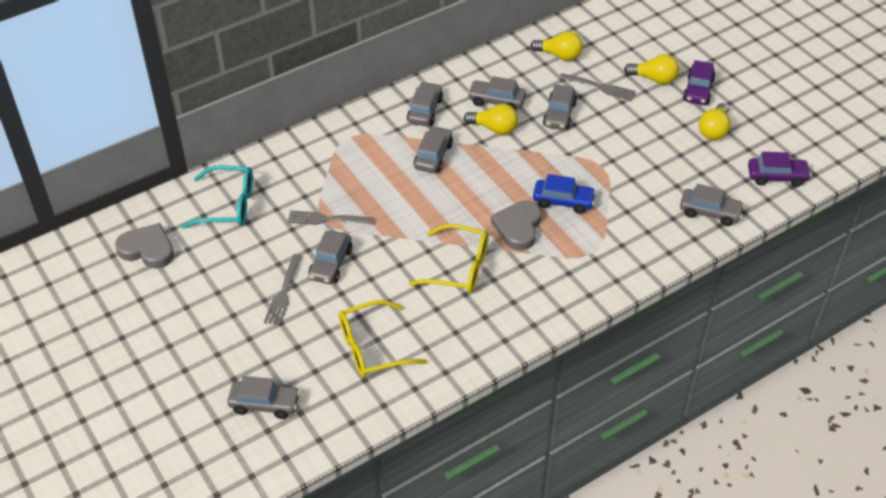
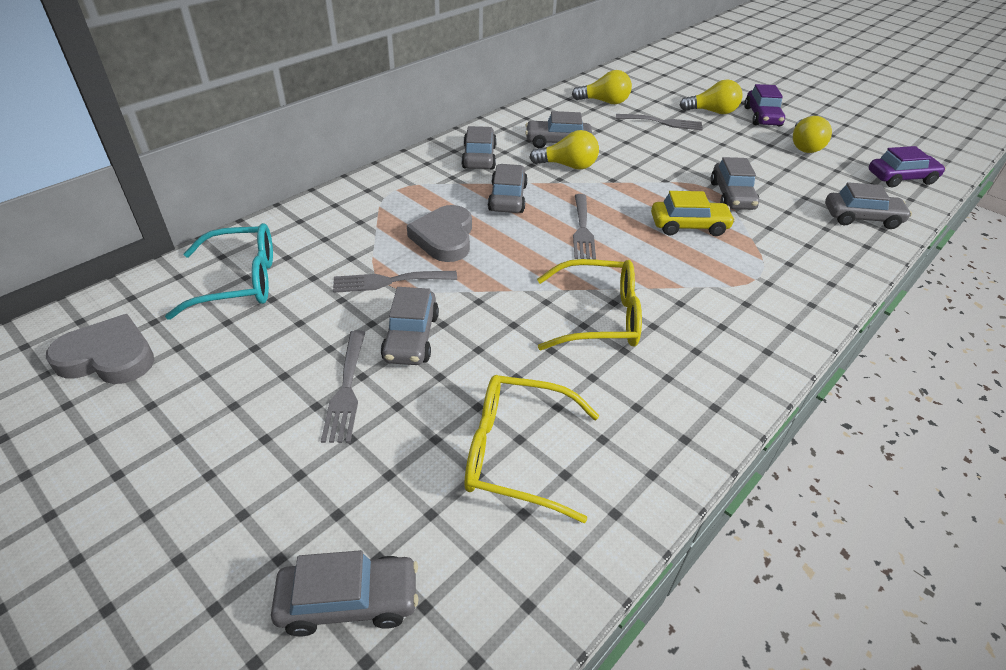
camera: 15 degrees left, 5 degrees down
(373, 347) = (518, 453): yellow glasses -> yellow glasses turned 45 degrees clockwise
(479, 194) = (582, 230): none -> grey fork
(518, 227) = (651, 260): grey heart -> grey heart (444, 238)
(559, 114) = (633, 147): grey car -> grey car (732, 196)
(563, 201) = (689, 226): blue car -> yellow car

